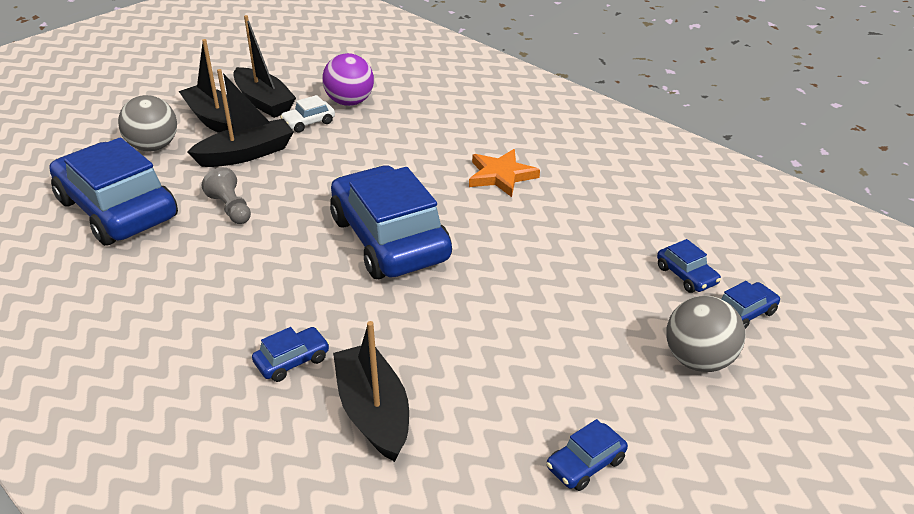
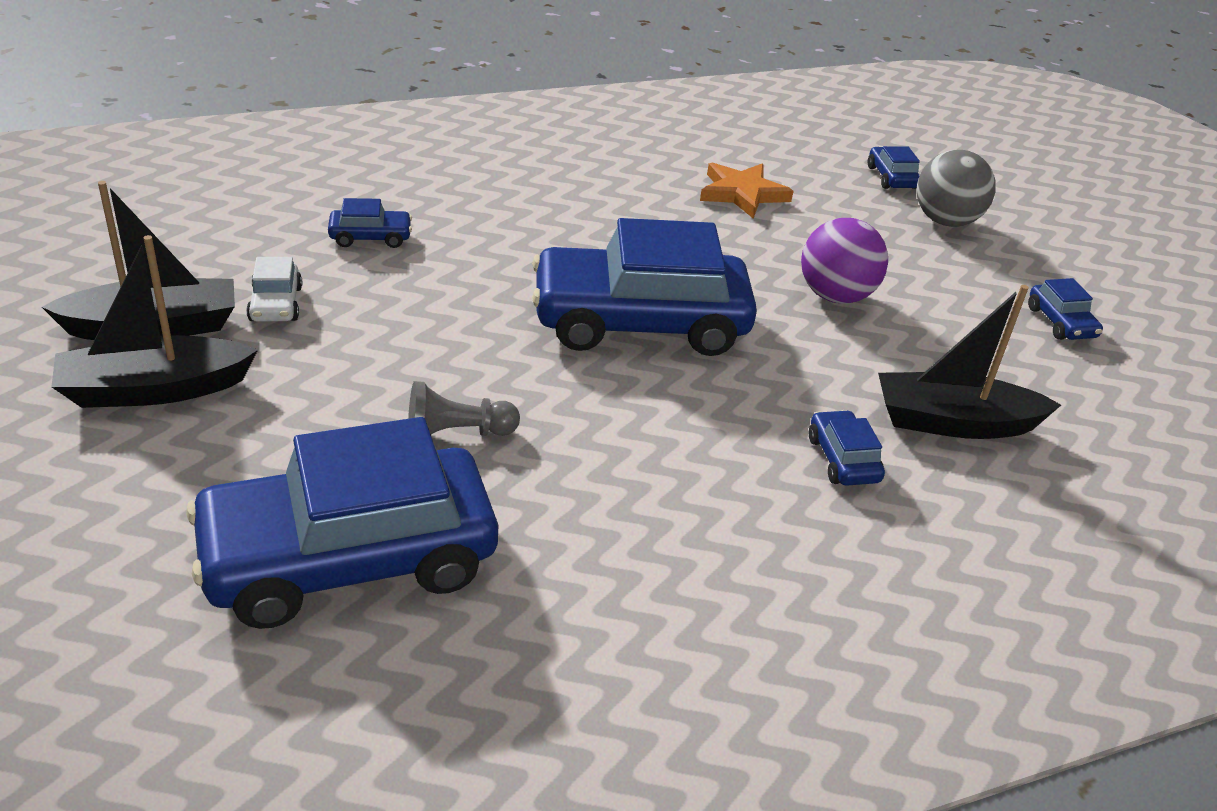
camera: 70 degrees left, 0 degrees up
(154, 147) = (171, 477): grey ball -> none
(246, 154) = (308, 383): black boat -> none
(350, 102) = (256, 254): purple ball -> purple ball (835, 296)
(501, 176) = (566, 210): orange star -> orange star (742, 194)
(686, 275) = (822, 180): blue car -> blue car (370, 237)

